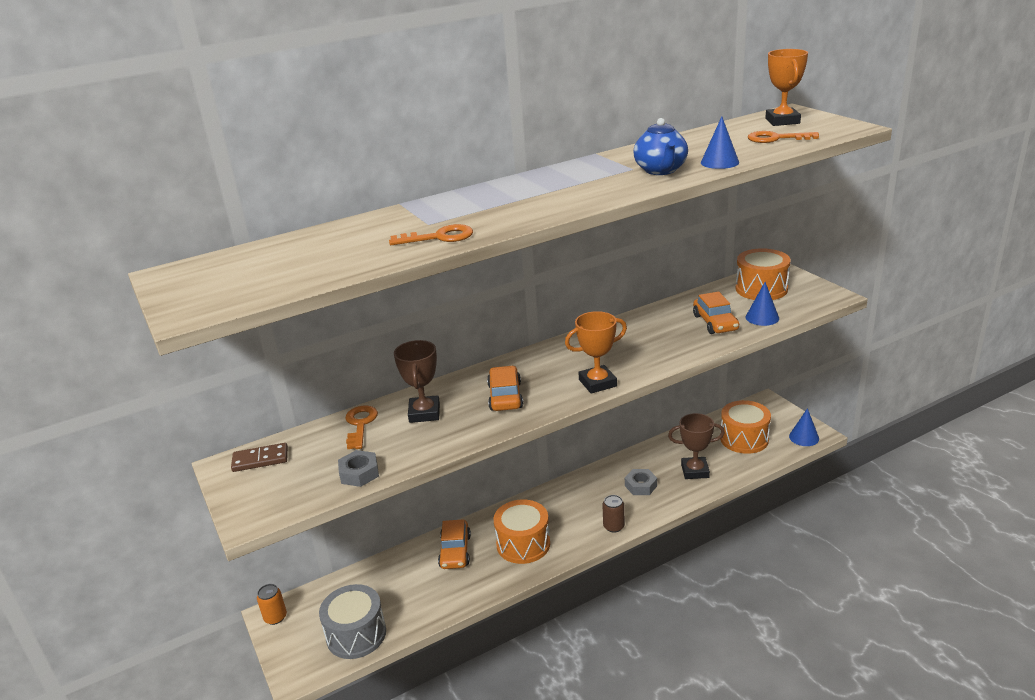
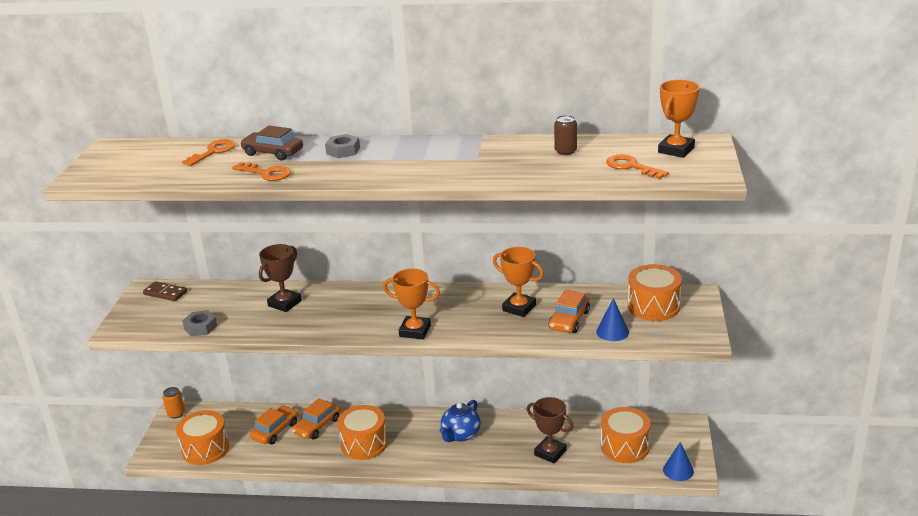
camera: 35 degrees right, 0 degrees up
(356, 634) = (205, 449): grey drum -> orange drum
(360, 424) = (241, 294): orange key -> orange key (213, 152)
(406, 221) = (273, 153): none -> brown car
(505, 396) = (345, 314): orange car -> orange car (275, 430)
(614, 526) = (438, 463): brown can -> brown can (565, 151)
(640, 486) = (494, 443): grey nut -> grey nut (343, 151)
(659, 330) = (519, 308): none -> orange trophy
(661, 170) = (490, 168): blue teapot -> blue teapot (460, 435)
(719, 162) = (543, 175): blue cone -> none

